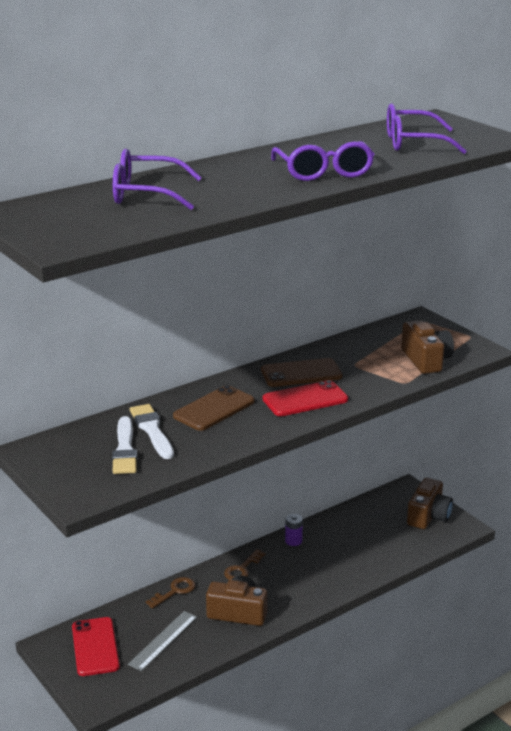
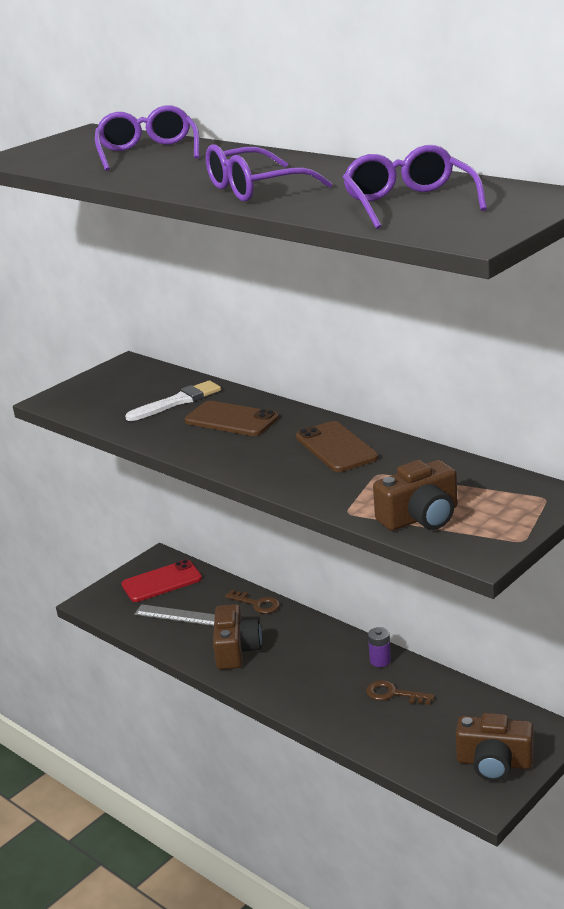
camera: 80 degrees right, 0 degrees up
(125, 449) = (138, 398): white brush -> none
(242, 569) = (311, 636): brown key -> brown key (393, 694)
(305, 399) = (273, 460): red phone -> none

